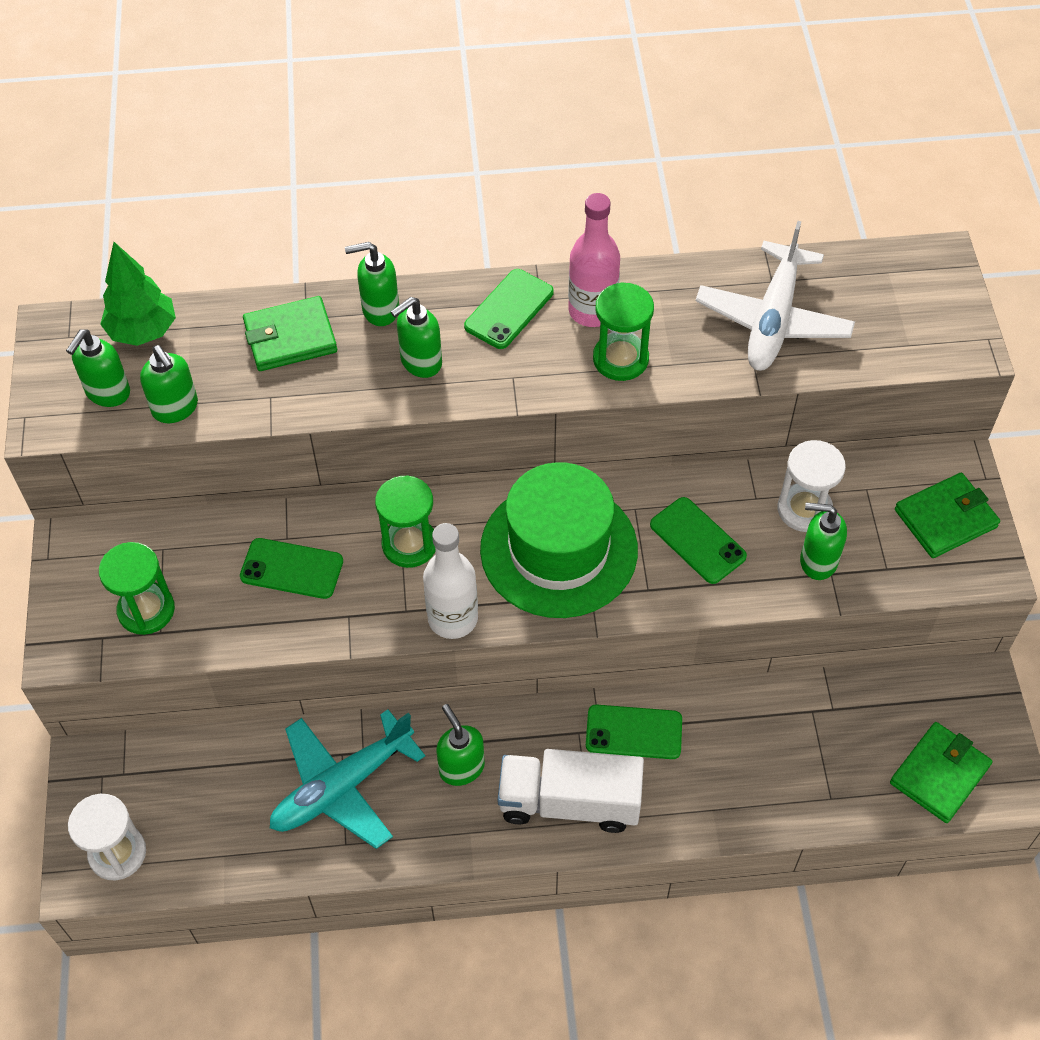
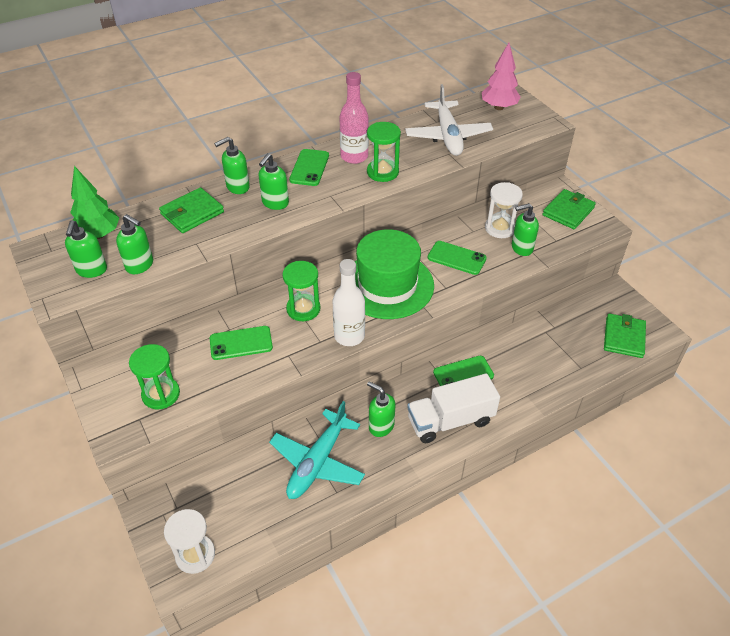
camera: 25 degrees left, 10 degrees down
(901, 286) = (499, 107): none -> pink tree

